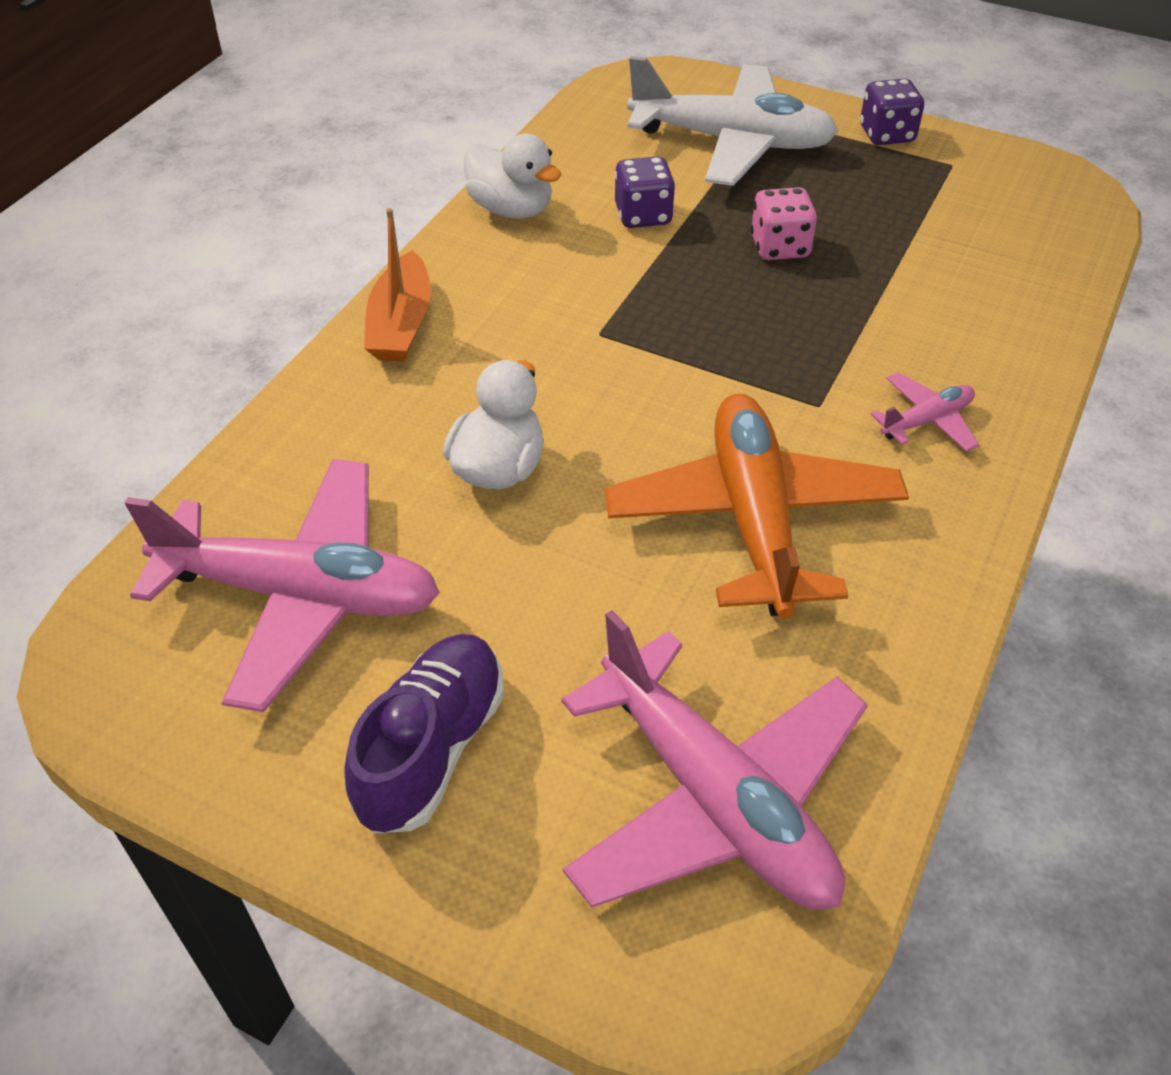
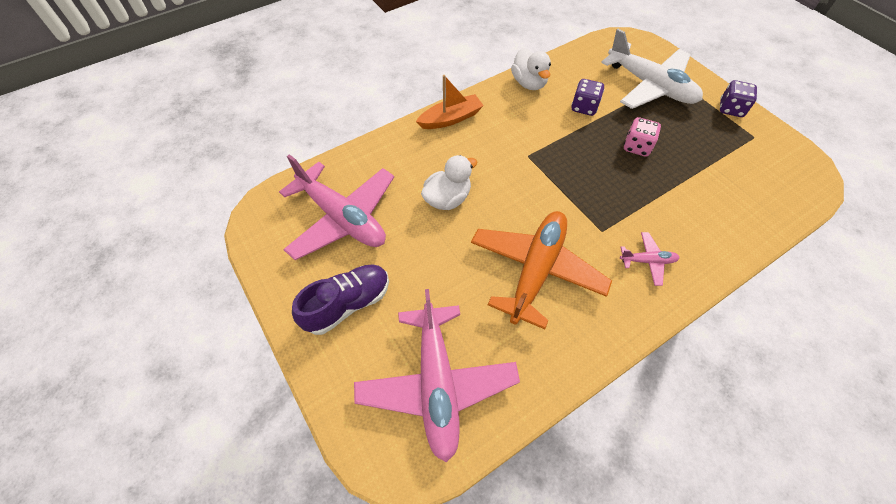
camera: 30 degrees right, 10 degrees up
(401, 324) = (451, 119): orange boat -> orange boat turned 150 degrees counterclockwise

